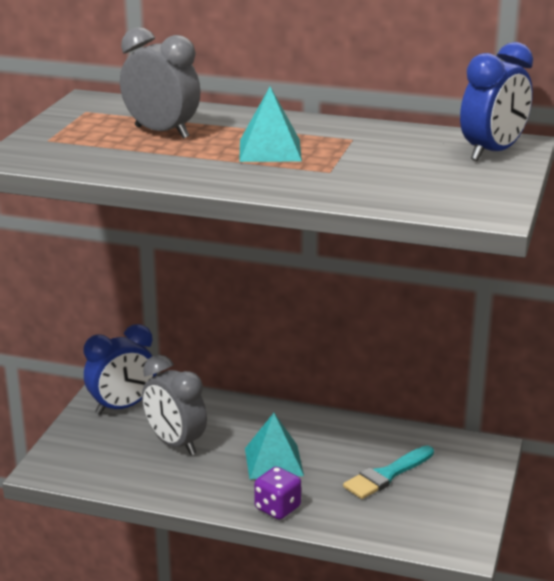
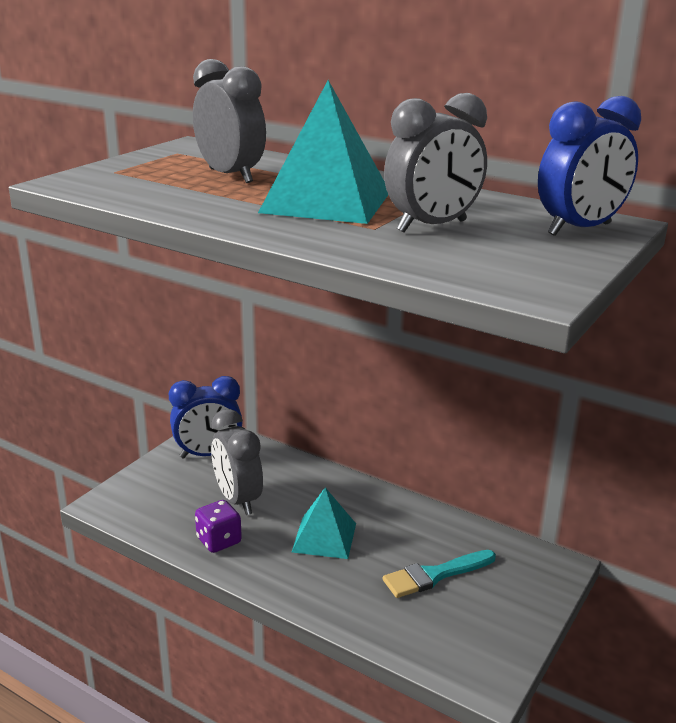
camera: 15 degrees right, 0 degrees up
(270, 150) = (326, 202): turquoise pyramid -> turquoise pyramid, size x1.59
(277, 508) = (304, 590): purple dice -> purple dice (219, 541)
(375, 164) = (432, 226): none -> grey clock

